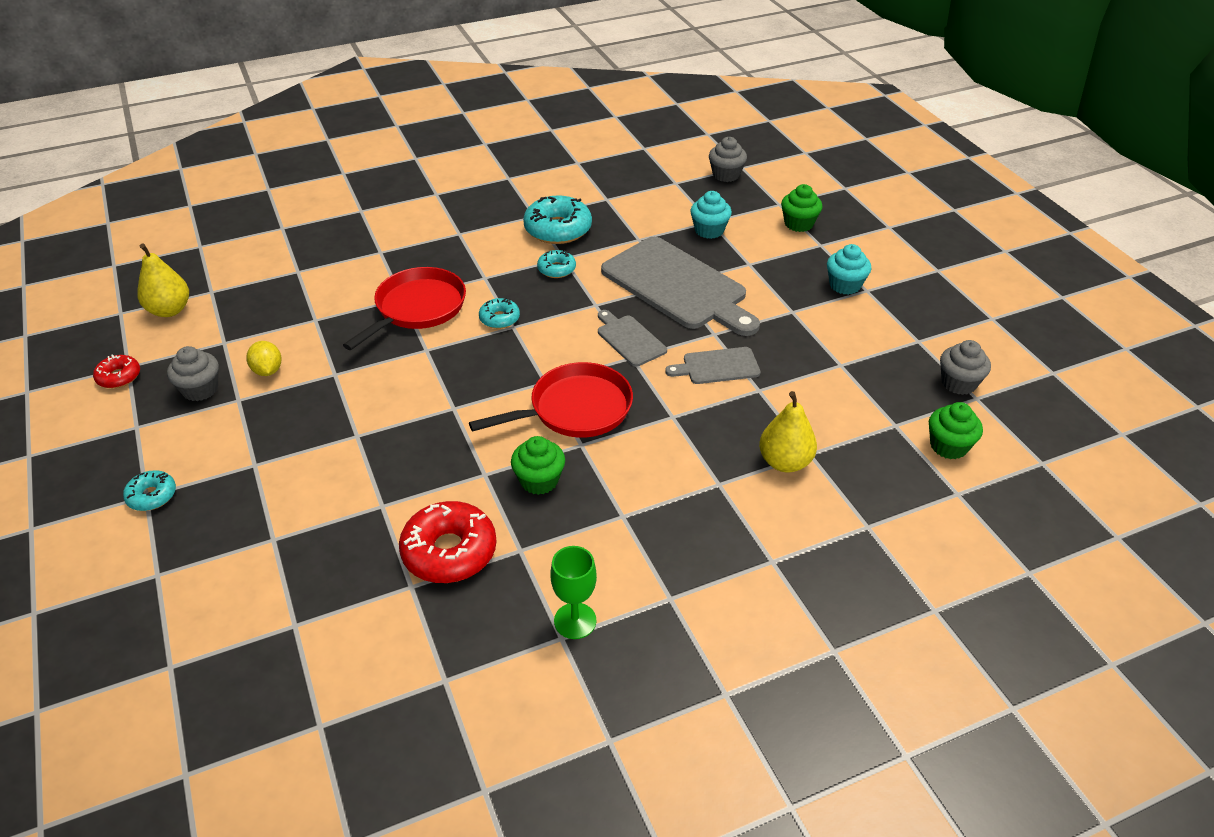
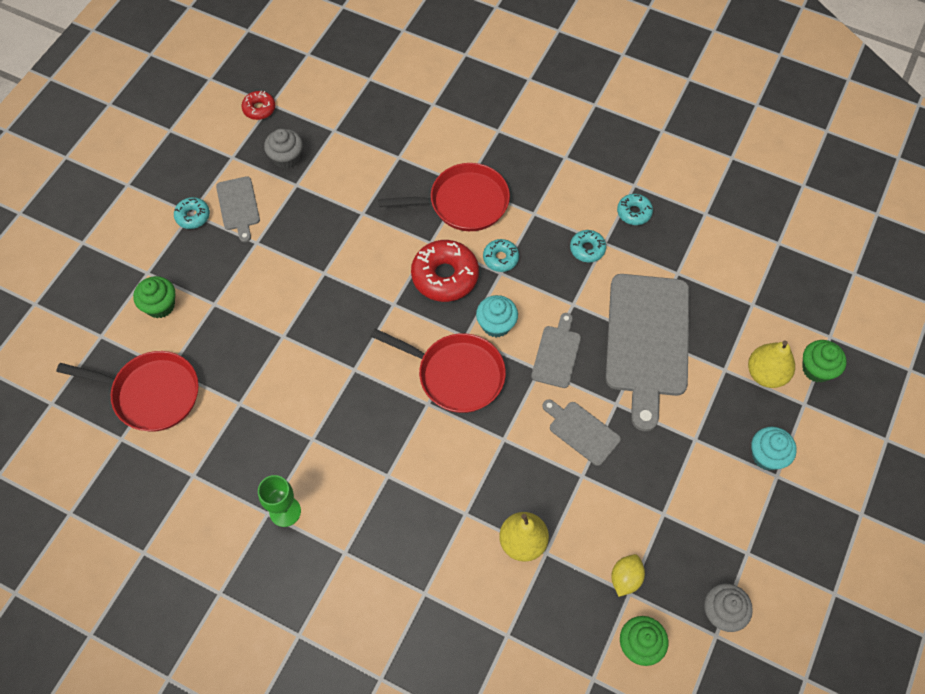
camera: 50 degrees right, 20 degrees up
(169, 310) = (333, 75): yellow pear -> yellow pear (766, 374)
(196, 454) = (238, 206): none -> grey cutting board
(267, 371) = (332, 176): yellow lemon -> yellow lemon (625, 578)
(303, 660) = (151, 394): none -> red pan
(449, 551) = (279, 402): red donut -> red donut (445, 276)
(539, 480) = (375, 404): green cupcake -> green cupcake (160, 305)
(558, 229) = (634, 212): turquoise donut -> turquoise donut, size x0.54
(709, 230) = (739, 312): turquoise cupcake -> turquoise cupcake (496, 324)
(726, 175) = (830, 270): grey cupcake -> none

